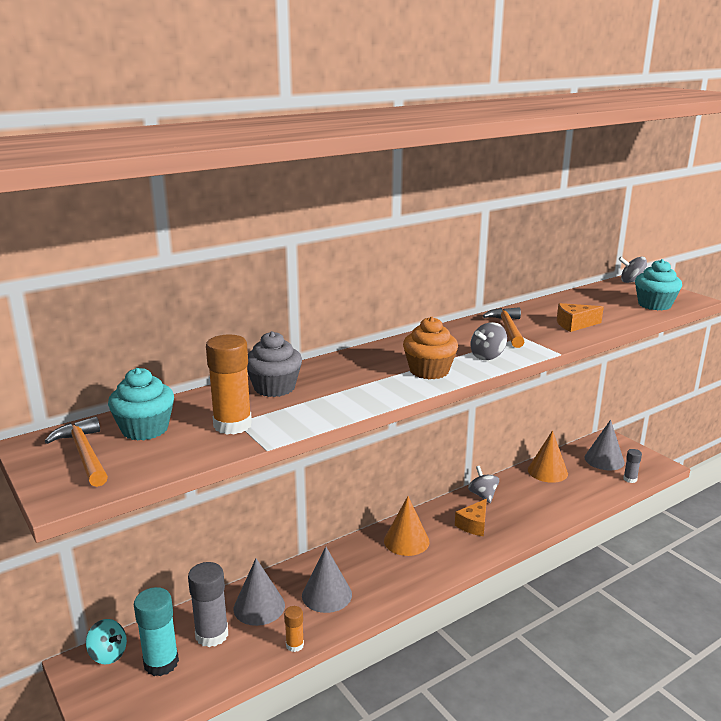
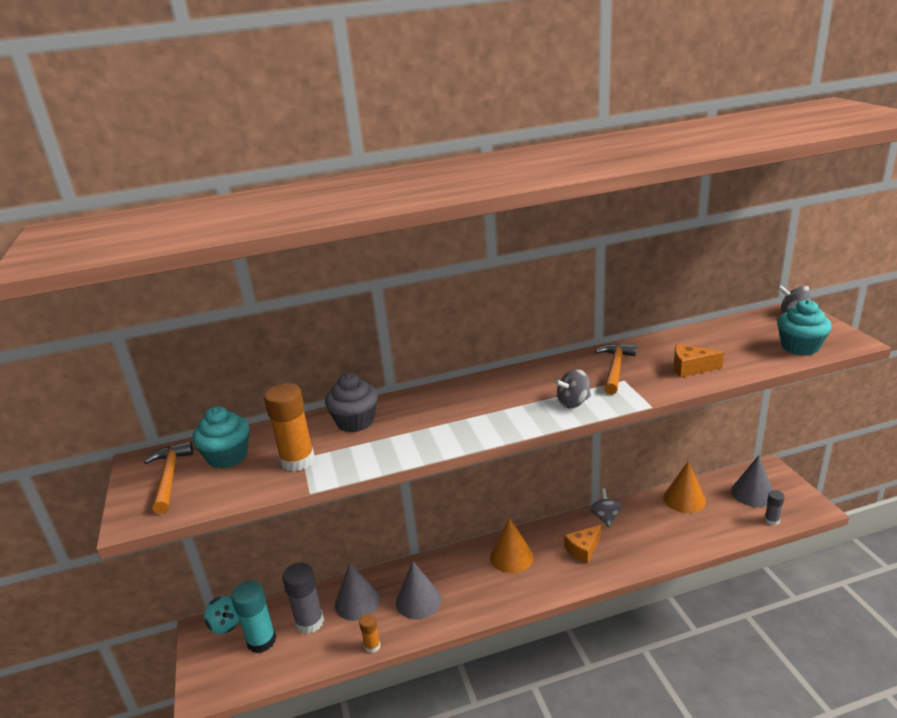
camera: 20 degrees right, 5 degrees up
(429, 371) = (505, 416): orange cupcake -> none

